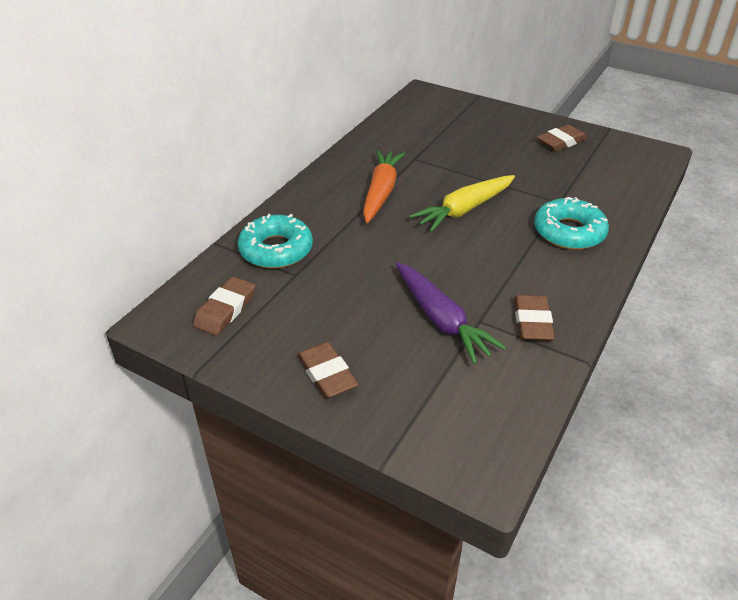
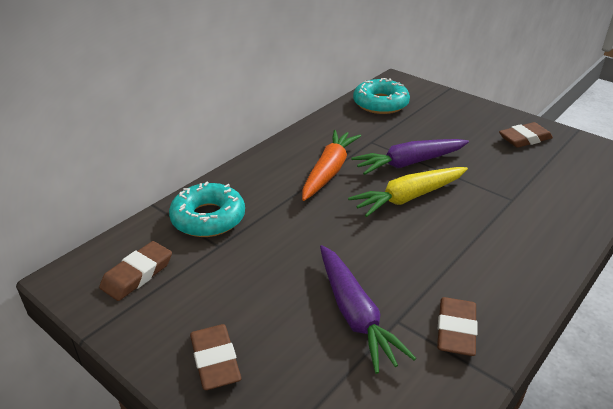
camera: 10 degrees right, 5 degrees down
(457, 176) = (409, 163): none -> purple carrot
(569, 232) = (516, 233): turquoise donut -> turquoise donut (380, 103)

